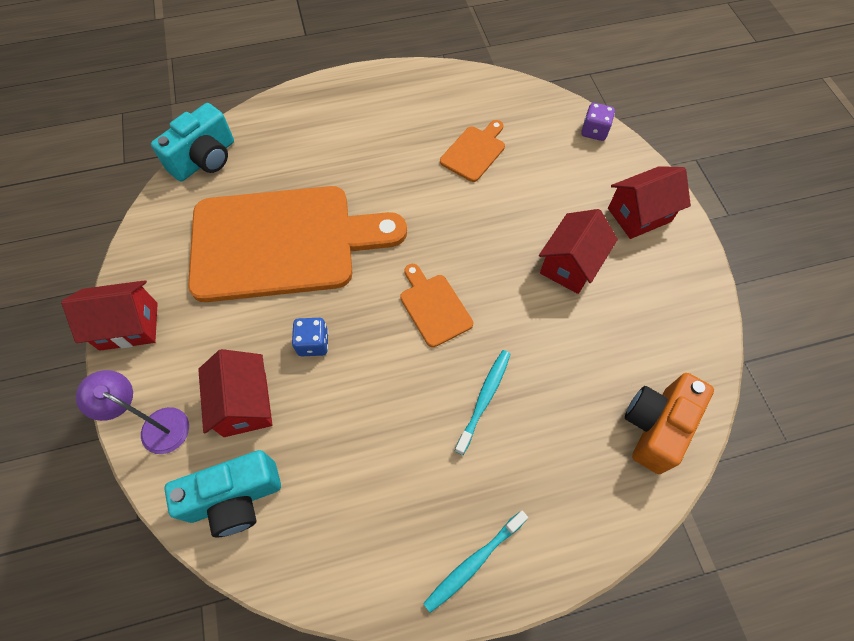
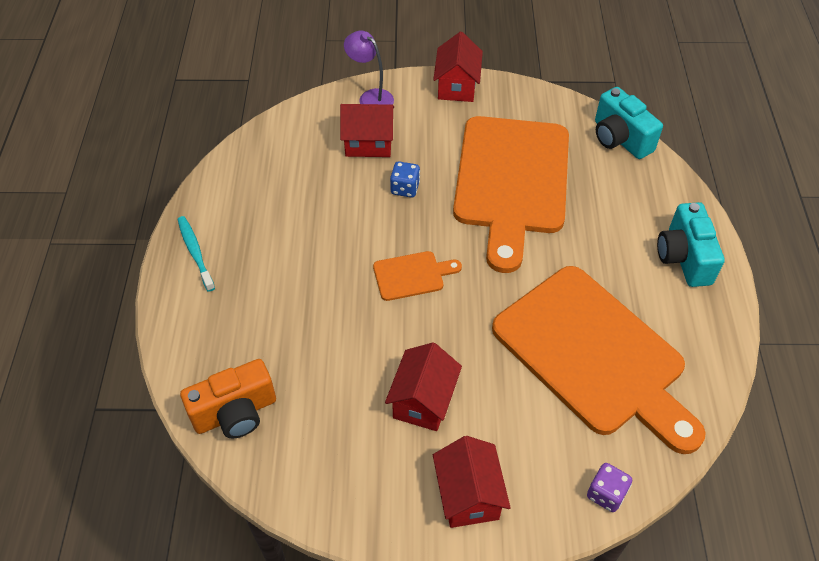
camera: 105 degrees right, 10 degrees down
(156, 425) = (370, 97): purple lamp -> purple lamp turned 90 degrees counterclockwise
(235, 498) = (301, 132): turquoise camera -> turquoise camera (684, 258)
(474, 152) = (593, 355): orange cutting board -> orange cutting board, size x2.43
(484, 399) = (313, 290): turquoise toothbrush -> none
(570, 265) = (423, 401): red house -> red house turned 60 degrees clockwise
(655, 426) = (235, 413): orange camera -> orange camera turned 105 degrees clockwise

